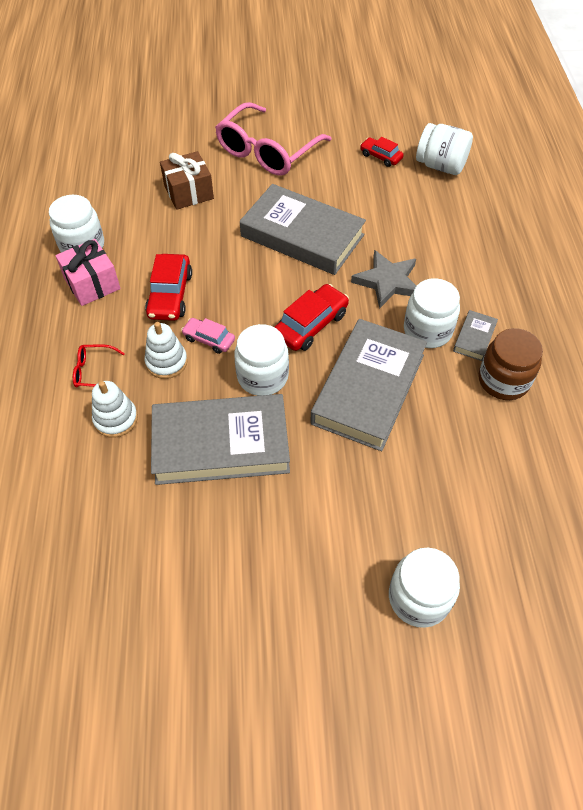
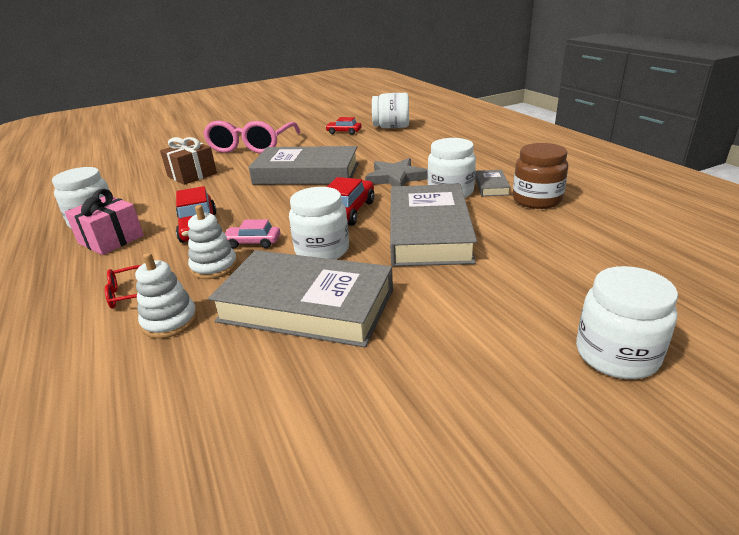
camera: 20 degrees left, 25 degrees down
(221, 444) = (306, 305): grey book -> grey book turned 45 degrees clockwise

